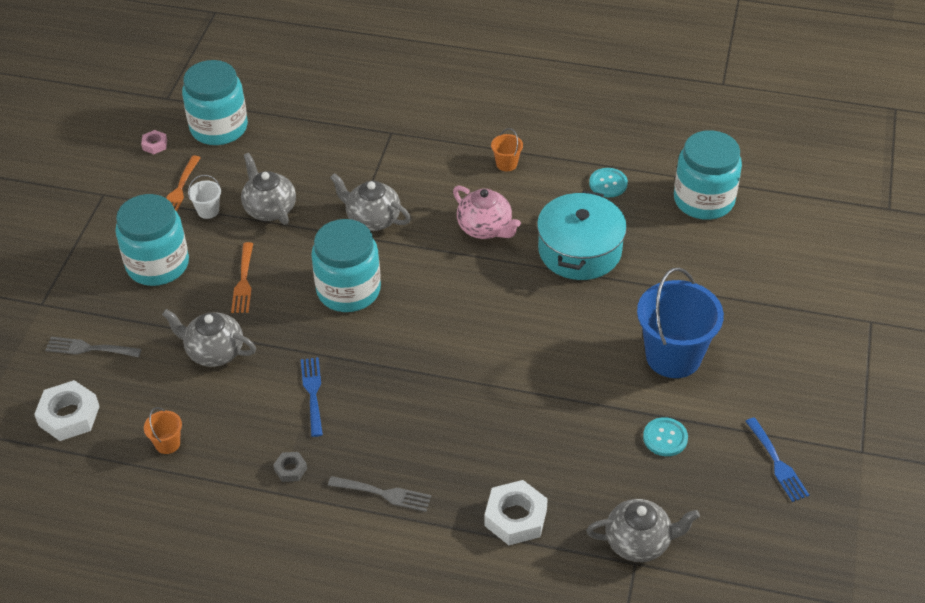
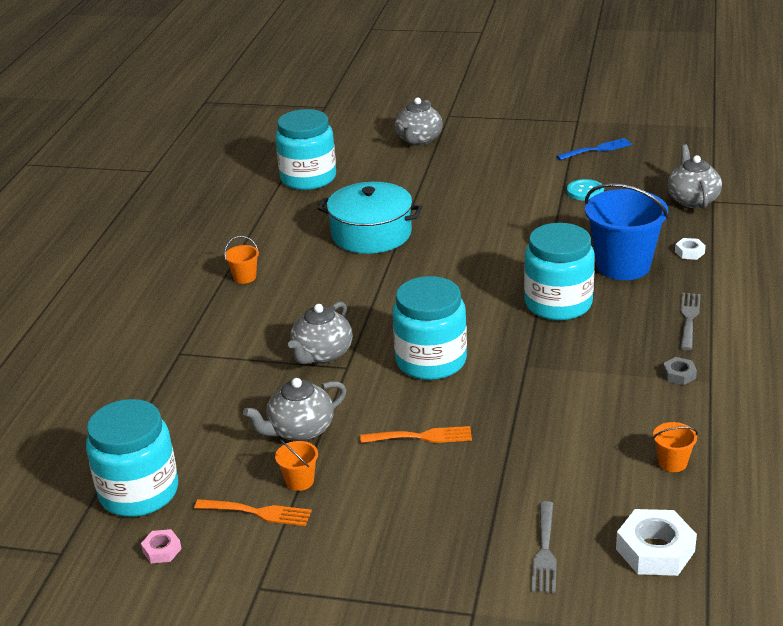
camera: 90 degrees left, 15 degrees down
(158, 264) = (395, 512): turquoise jar -> turquoise jar (558, 304)
(208, 211) = (299, 481): white bucket -> orange bucket
(214, 352) = (533, 445): grey teapot -> grey teapot (419, 140)
(312, 393) = (577, 371): blue fork -> none
(485, 228) = (340, 284): pink teapot -> none
(515, 517) = (689, 252): white nut -> white nut, size x0.51
(608, 184) = (281, 222): turquoise button -> none
(673, 356) = (496, 189): blue bucket -> blue bucket (623, 266)

